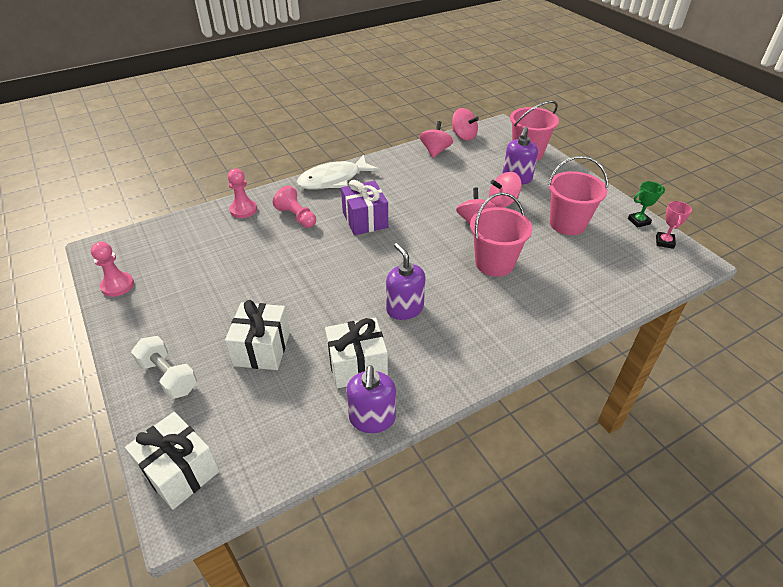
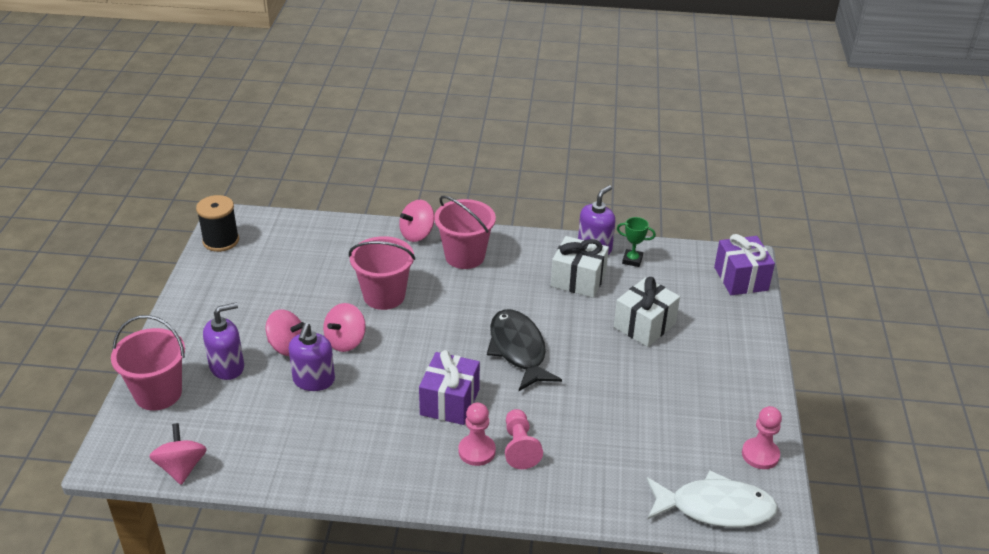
camera: 145 degrees left, 5 degrees down
(168, 376) = (731, 340): white dumbbell -> none
(179, 471) = (741, 279): white gift -> purple gift
(243, 210) = (575, 493): pink pawn -> pink pawn (477, 451)
(333, 180) = (429, 483): white fish -> white fish (715, 508)
(352, 273) = (518, 350): none -> black fish
(404, 308) = (503, 299): purple soap dispenser -> purple soap dispenser (314, 380)
(435, 151) = (253, 461): pink spinning top -> pink spinning top (417, 234)
(567, 224) = (267, 294): pink bucket -> pink bucket (465, 256)
(639, 221) = (205, 265): green trophy -> green trophy (632, 260)
(664, 242) = (221, 241): pink trophy -> black spool

